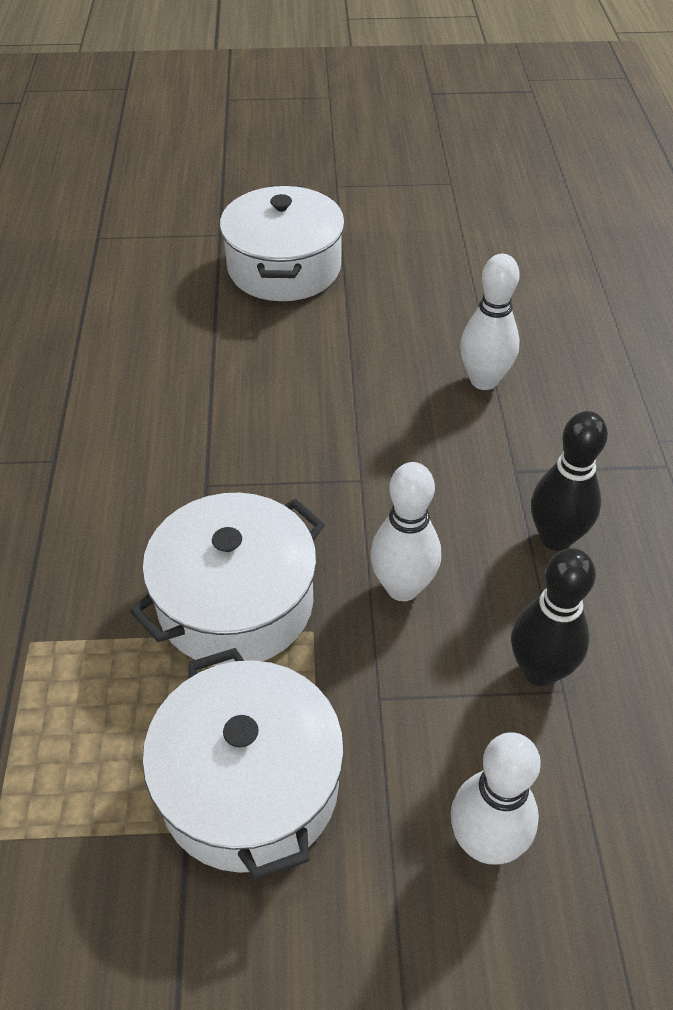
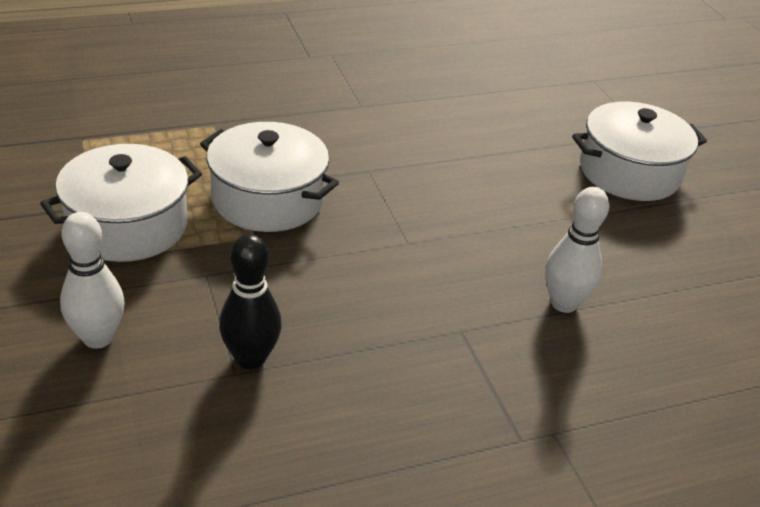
camera: 70 degrees right, 10 degrees down
(402, 587) = (308, 276): white bowling pin -> none
(556, 538) = (393, 362): black bowling pin -> none

